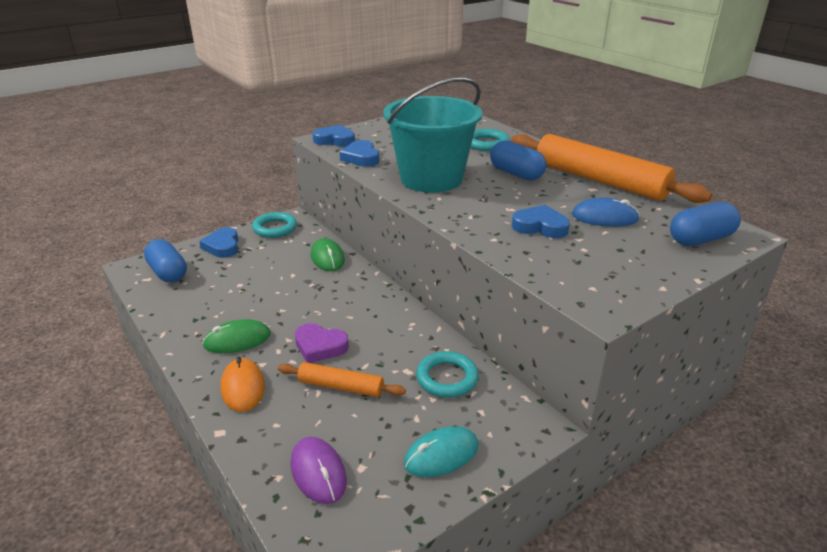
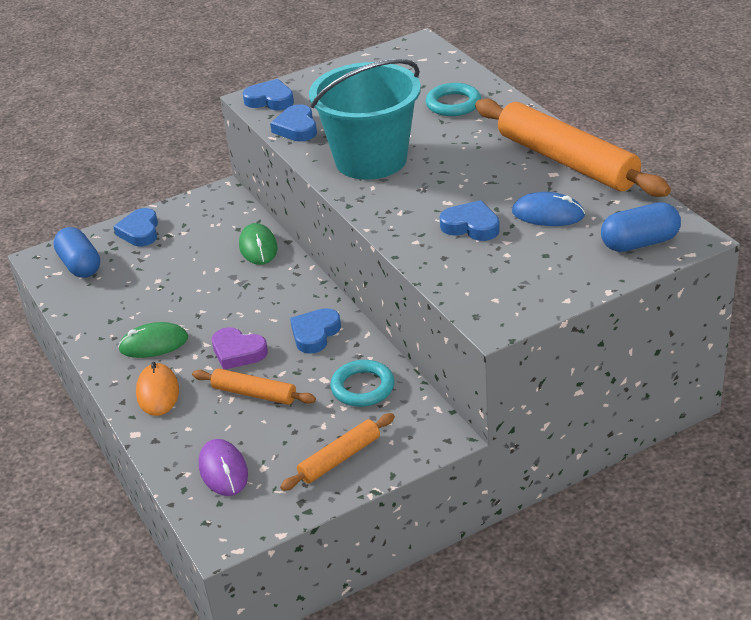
camera: 10 degrees right, 5 degrees up
(275, 228) = (201, 207): turquoise ring -> none
(390, 329) = (315, 334): none -> blue heart
(441, 454) = (340, 458): turquoise mouse -> orange rolling pin
(516, 174) = (472, 152): blue capsule -> none

